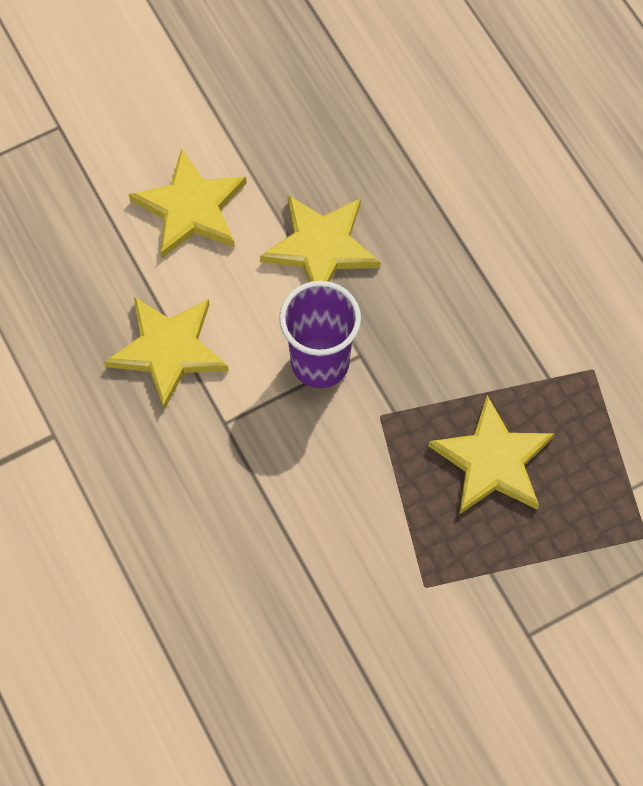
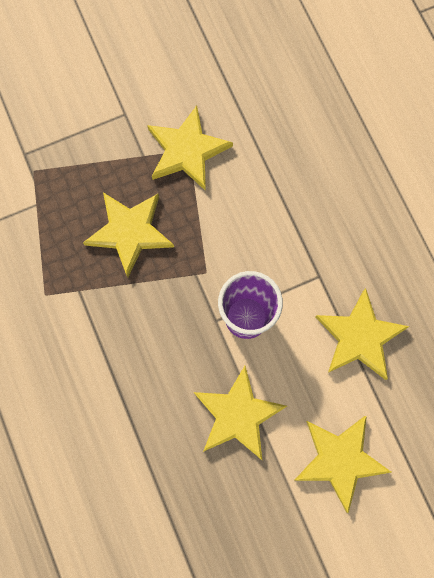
camera: 175 degrees left, 10 degrees up
(427, 586) = (187, 150): none -> yellow star

